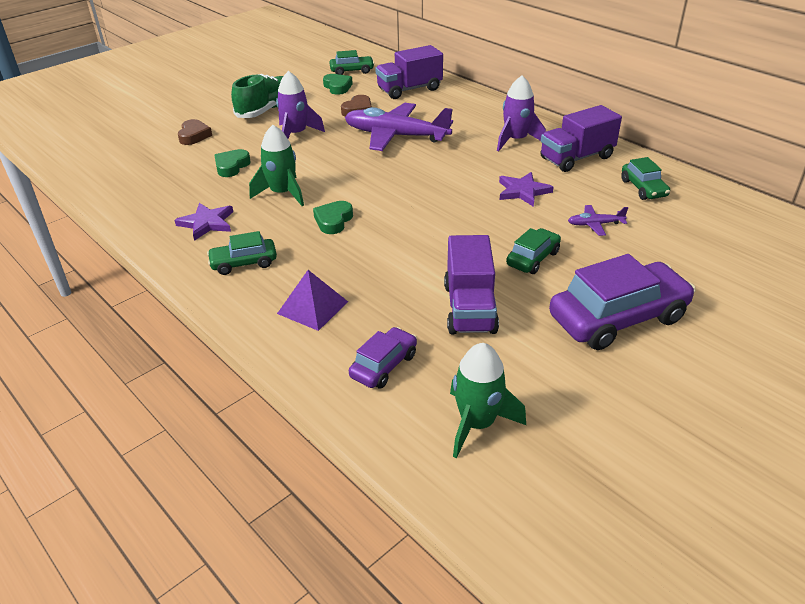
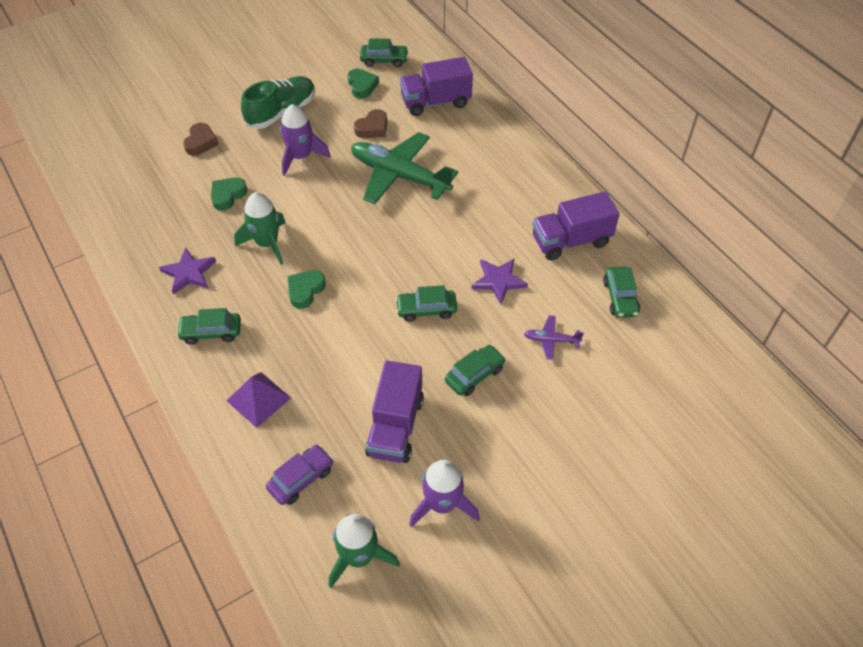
camera: 10 degrees right, 15 degrees up
(396, 136) = (399, 175): purple plane -> green plane
(462, 219) = (426, 310): none -> green car
(516, 140) = (519, 203): purple rocket -> purple rocket (442, 504)
(617, 318) = (523, 464): purple car -> none

